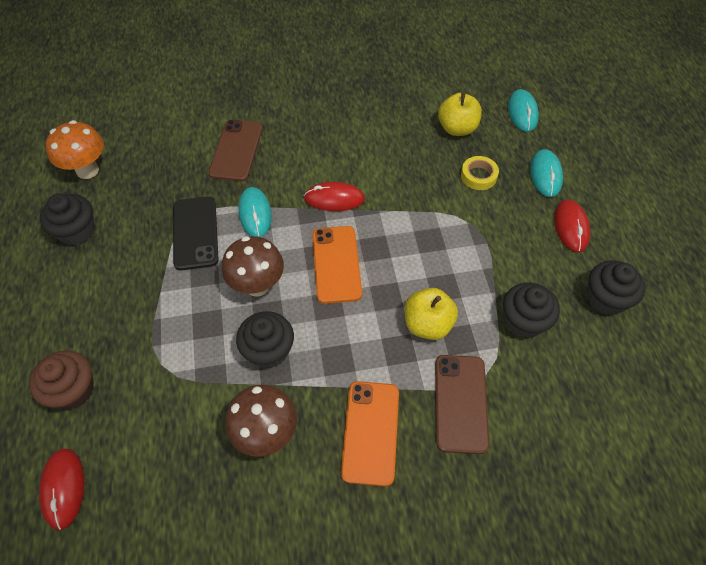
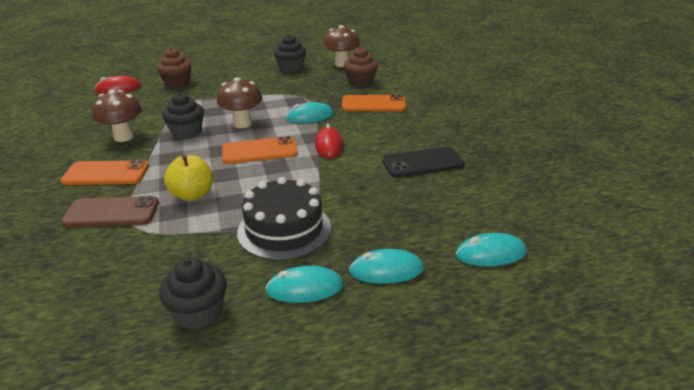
camera: 85 degrees right, 25 degrees down
(87, 170) = (342, 64): orange mushroom -> brown mushroom
(162, 156) = (360, 82): none -> brown cupcake
(195, 233) = (290, 99): black phone -> black phone (422, 163)
(236, 150) = (373, 104): brown phone -> orange phone
(457, 128) = (441, 205): yellow apple -> none
(478, 176) = (372, 220): yellow tape -> none
(492, 240) = (284, 229): none -> black cake
(524, 321) = (183, 249): black cupcake -> none
(571, 227) = (305, 288): red mouse -> turquoise mouse

